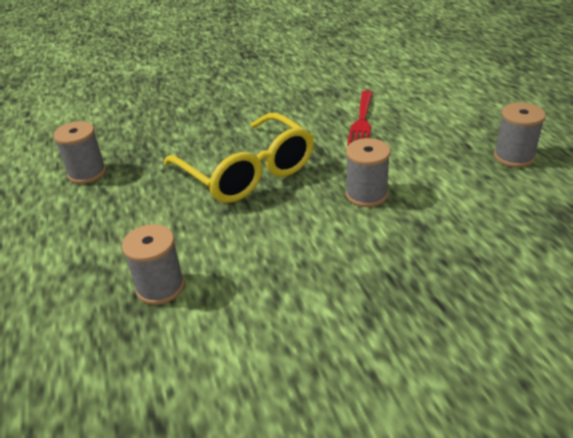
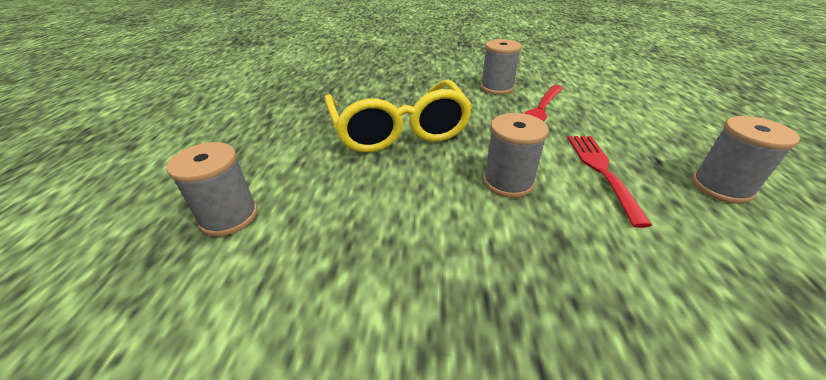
camera: 20 degrees right, 0 degrees up
(87, 173) = (269, 99): grey spool -> grey spool (497, 88)
(431, 166) = (601, 171): none -> red fork

